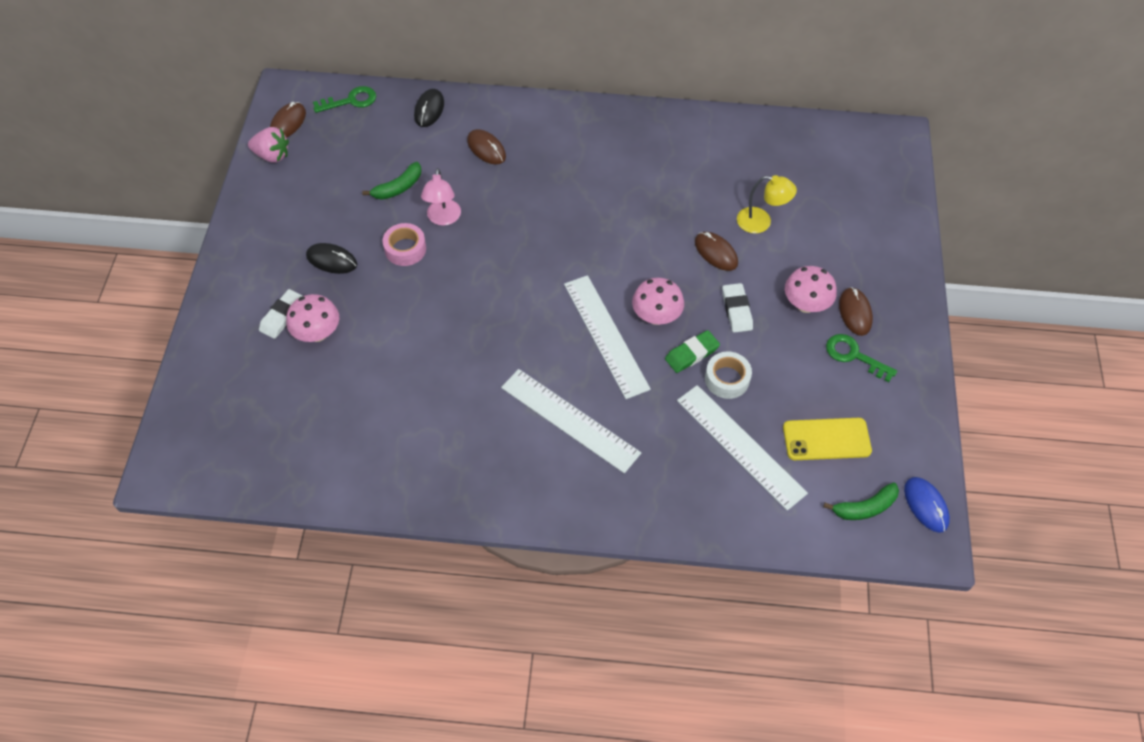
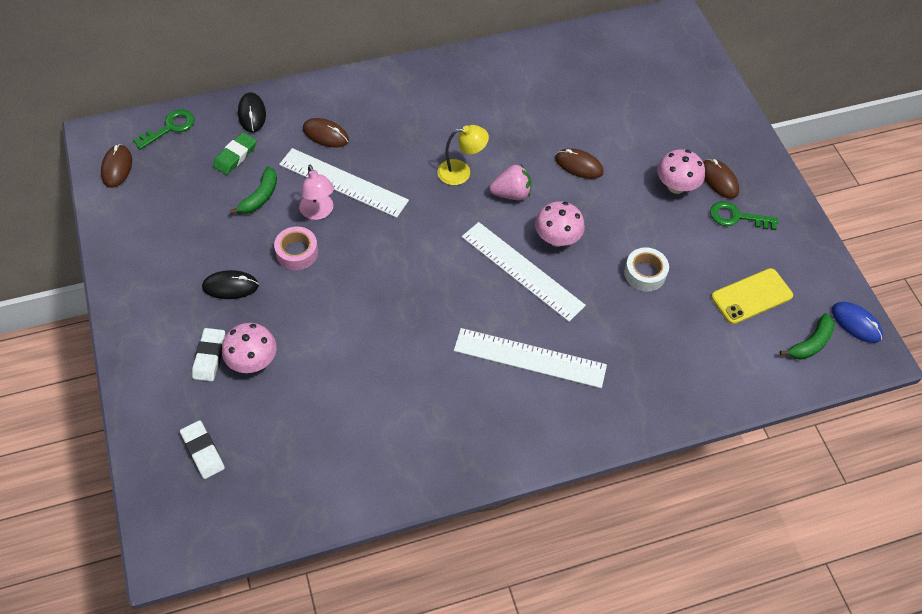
camera: 25 degrees left, 0 degrees up
(272, 155) = (117, 204): pink strawberry -> pink strawberry (511, 193)
(691, 354) = (604, 261): green eraser -> green eraser (235, 156)
(736, 310) = (622, 210): white eraser -> white eraser (203, 451)
(740, 446) = (685, 328): white ruler -> white ruler (343, 182)
(761, 222) = (603, 126): yellow lamp -> yellow lamp (461, 172)

